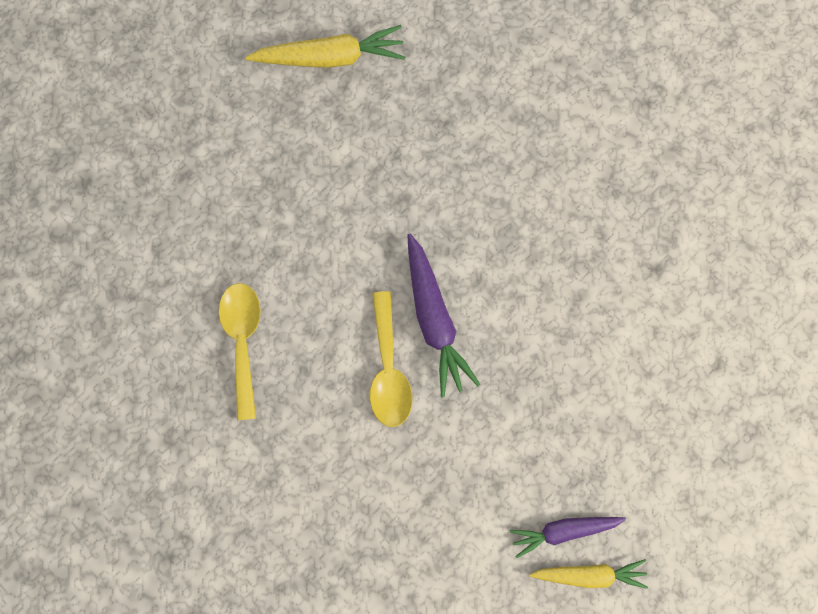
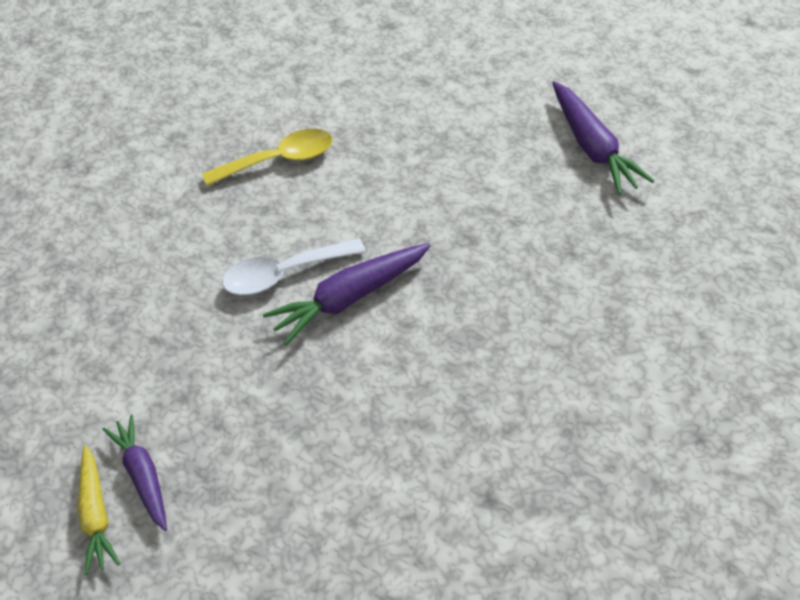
camera: 75 degrees right, 25 degrees down
(330, 57) = (592, 147): yellow carrot -> purple carrot
(388, 369) = (284, 273): yellow spoon -> white spoon

